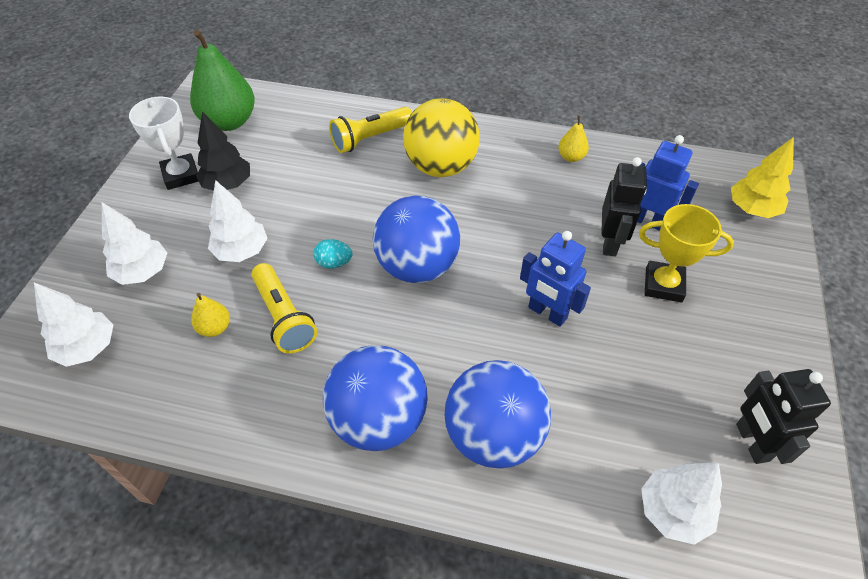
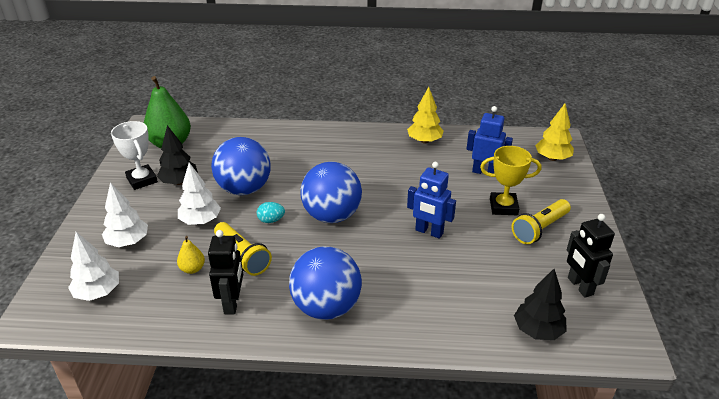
camera: 10 degrees left, 15 degrees down
(370, 138) = (279, 144): yellow flashlight -> yellow flashlight (539, 229)
(441, 166) = (334, 155): yellow ball -> none
(493, 435) = (408, 305): blue ball -> blue ball (244, 189)
(571, 157) = (424, 141): yellow pear -> yellow tree
(610, 242) = (462, 187): black robot -> black robot (232, 303)
(673, 511) = (537, 330): white tree -> black tree

